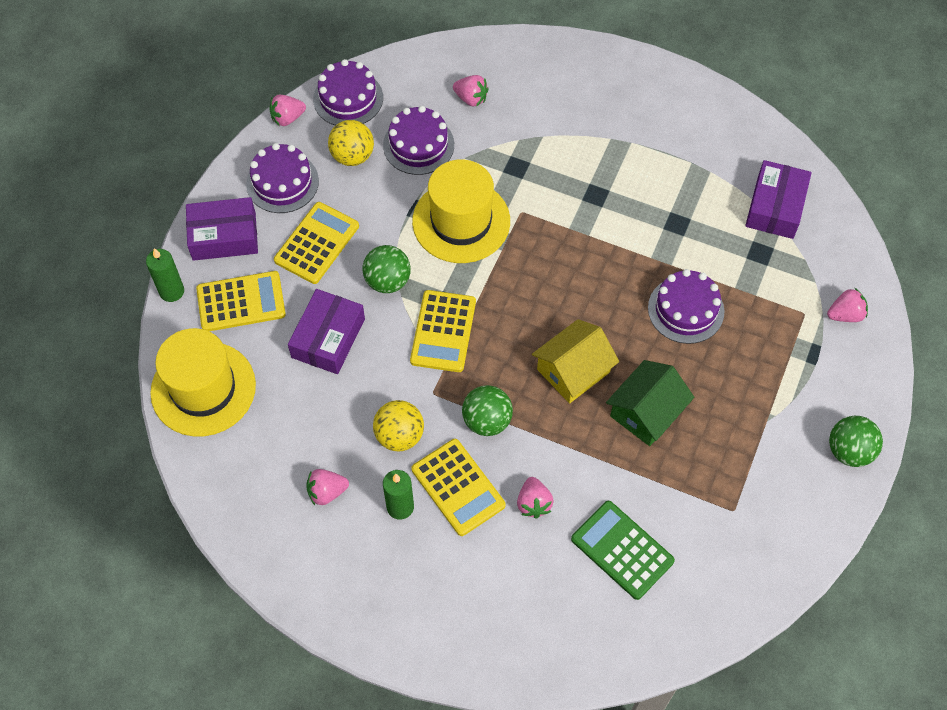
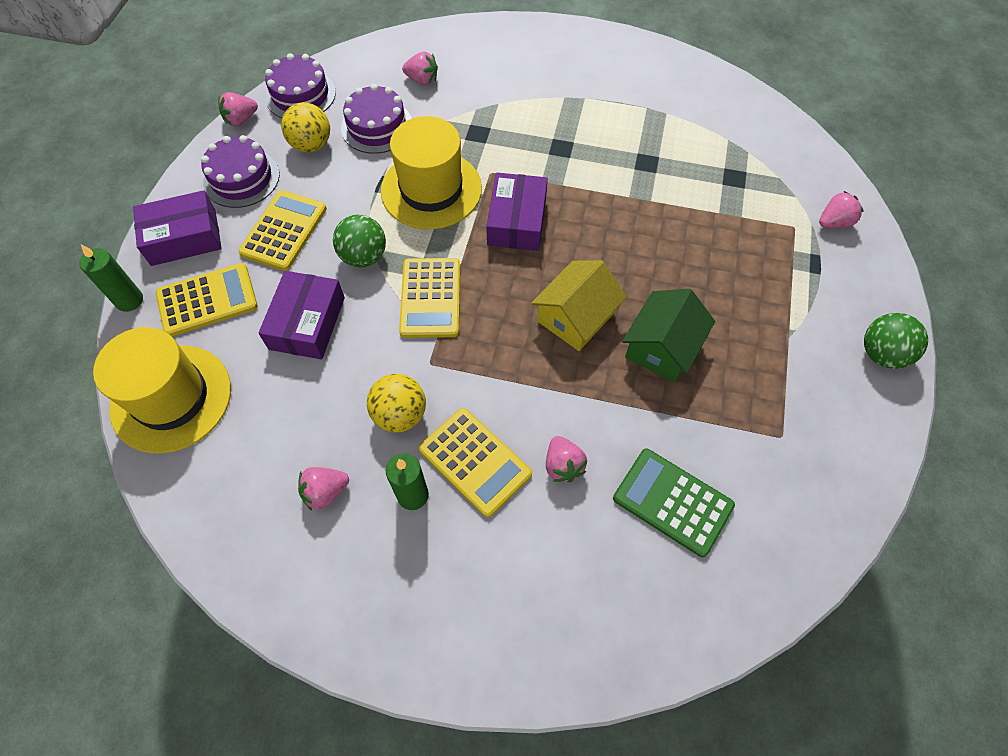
camera: 10 degrees left, 0 degrees up
(487, 421) = (494, 383): green ball -> none
(686, 309) = (676, 240): purple cake -> none
(775, 207) = (737, 135): purple box -> purple box (517, 221)

